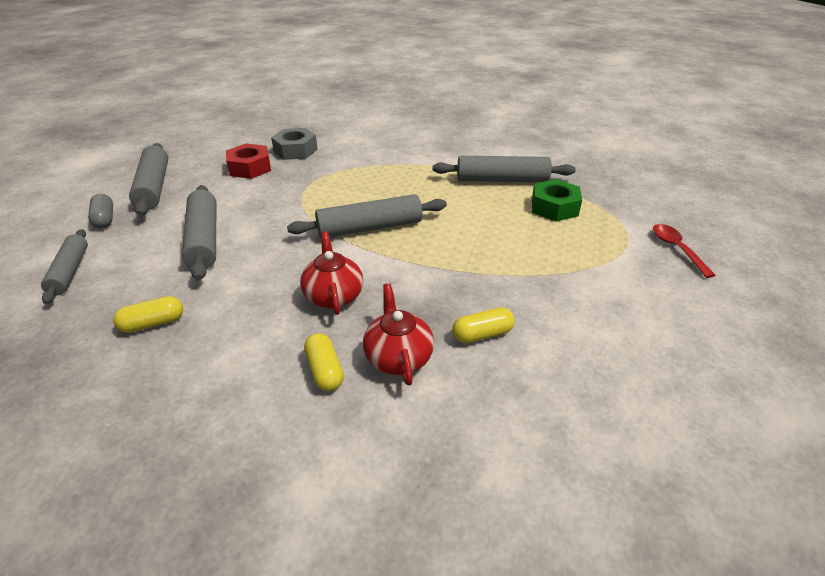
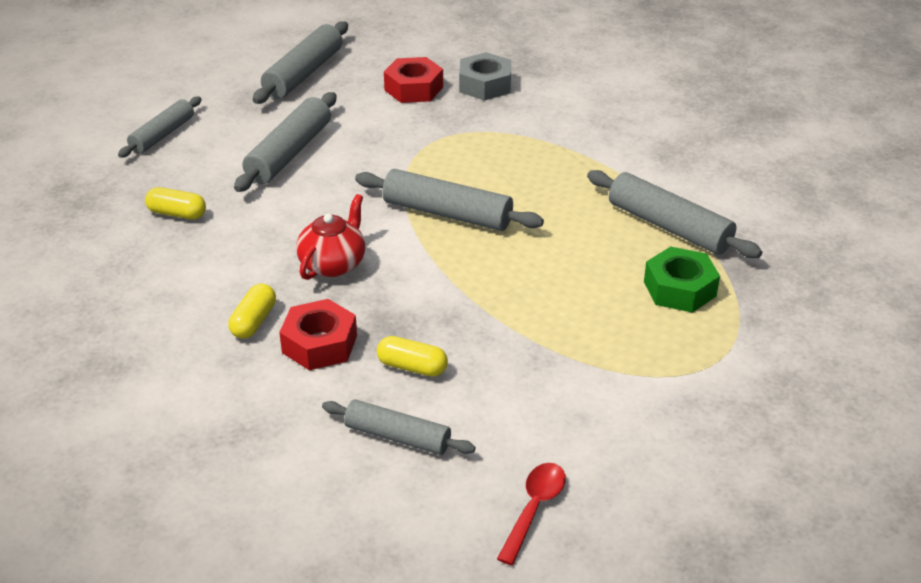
camera: 40 degrees right, 0 degrees up
(104, 219) = (232, 93): grey capsule -> none
(398, 357) = (320, 344): red teapot -> red nut
(542, 390) = (397, 437): none -> grey rolling pin
(676, 249) = (748, 407): red spoon -> red spoon (534, 509)

